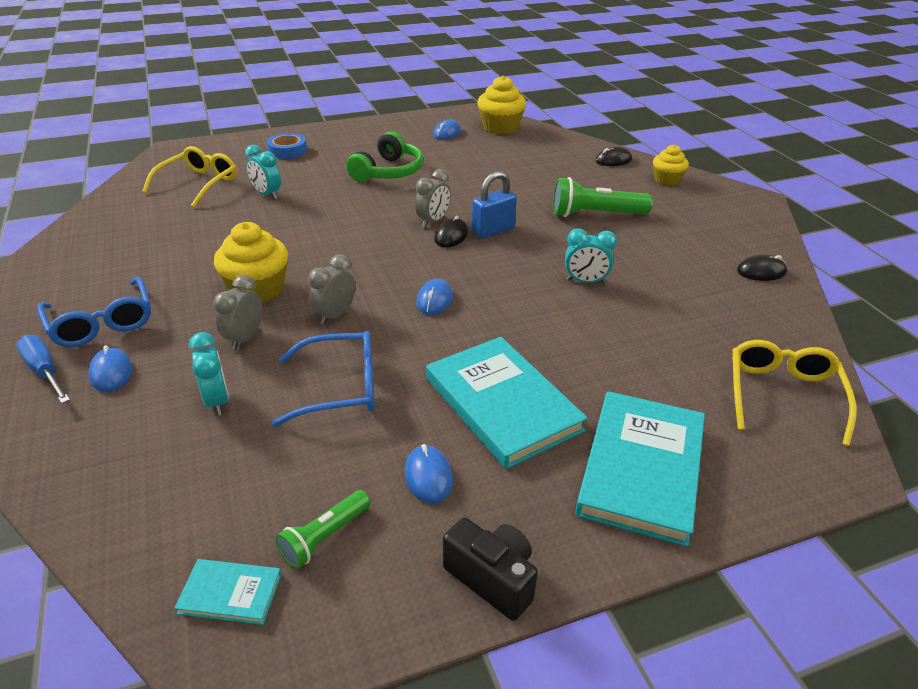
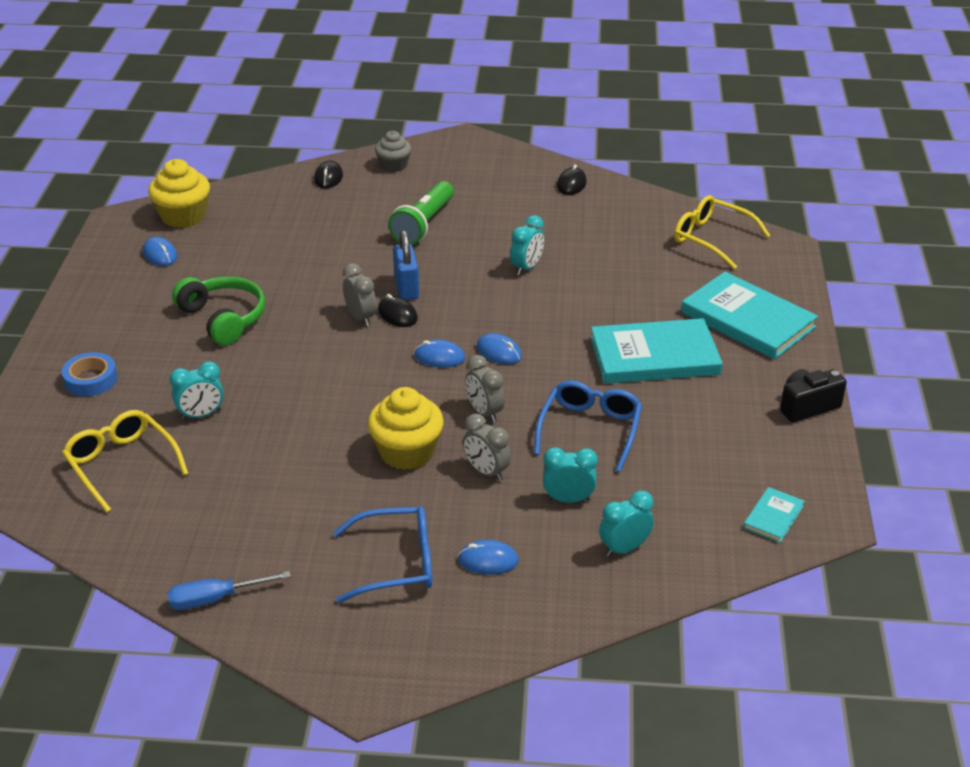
camera: 65 degrees left, 0 degrees up
(45, 371) = (458, 605): blue screwdriver -> blue screwdriver (215, 599)
(142, 463) = (624, 548): none -> turquoise clock
(324, 537) = (744, 468): green flashlight -> none
(428, 476) = (710, 409): blue mouse -> blue mouse (439, 357)
(667, 180) = (393, 165): yellow cupcake -> grey cupcake

